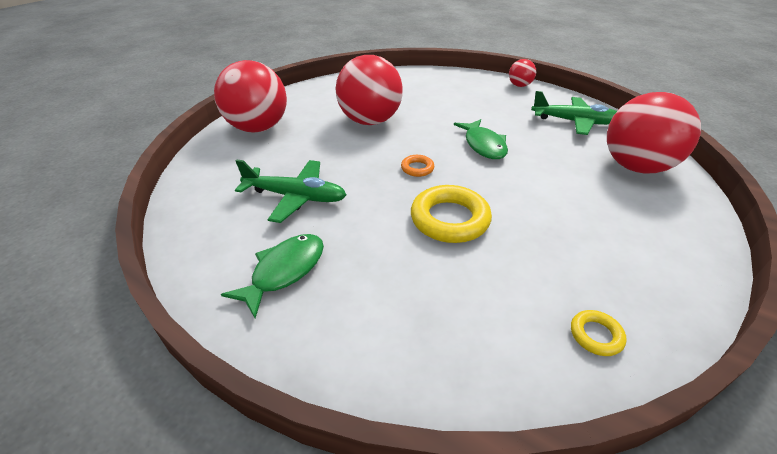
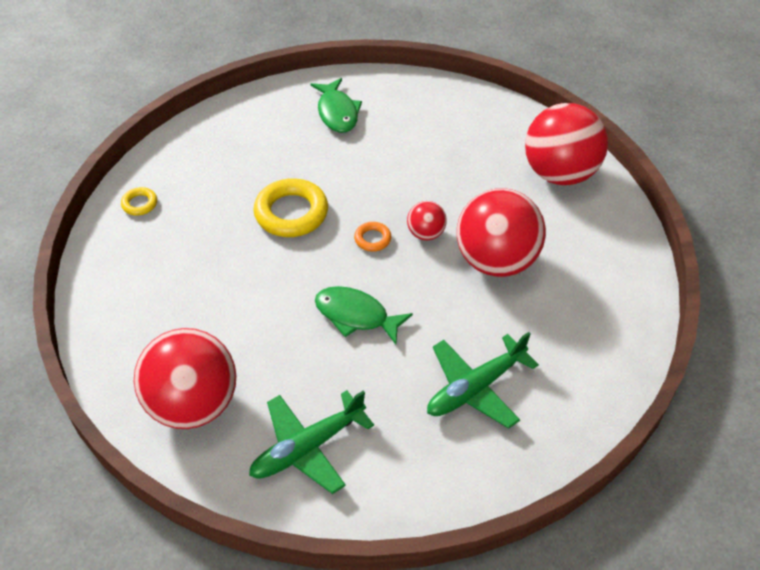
camera: 130 degrees right, 10 degrees up
(295, 197) = (411, 149): green plane -> green plane (476, 387)
(519, 85) = (451, 492): red ball -> red ball (426, 233)

